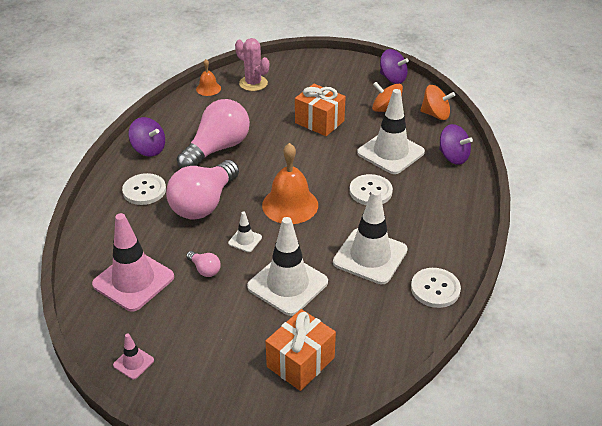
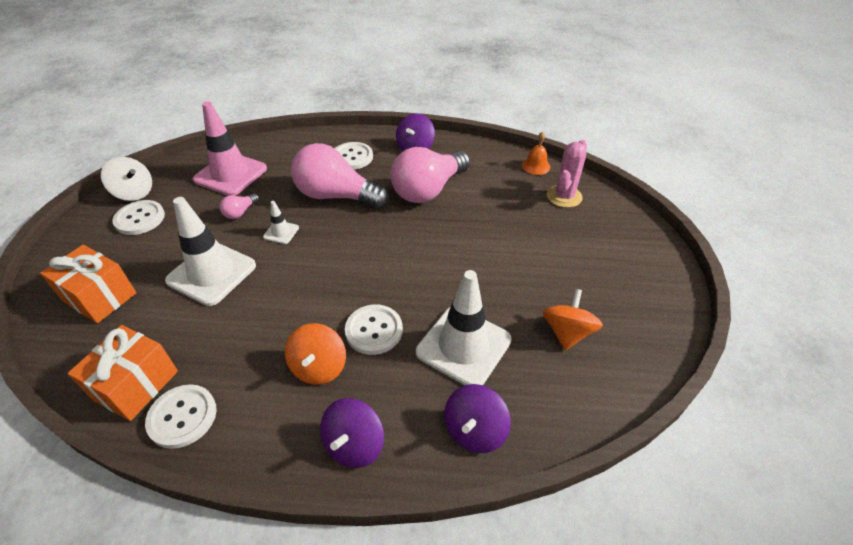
camera: 80 degrees right, 5 degrees up
(133, 363) = (134, 193): pink traffic cone -> white spinning top
(186, 350) = (140, 219): none -> white button
(217, 148) = (428, 190): pink light bulb -> pink light bulb turned 105 degrees clockwise
(290, 205) = (340, 258): orange bell -> none
(319, 122) = (508, 264): orange gift -> orange gift (136, 385)
(370, 256) = (250, 341): white traffic cone -> none
(392, 78) = (657, 334): purple spinning top -> purple spinning top (354, 444)
(435, 114) = (583, 400): orange spinning top -> orange spinning top (319, 367)

